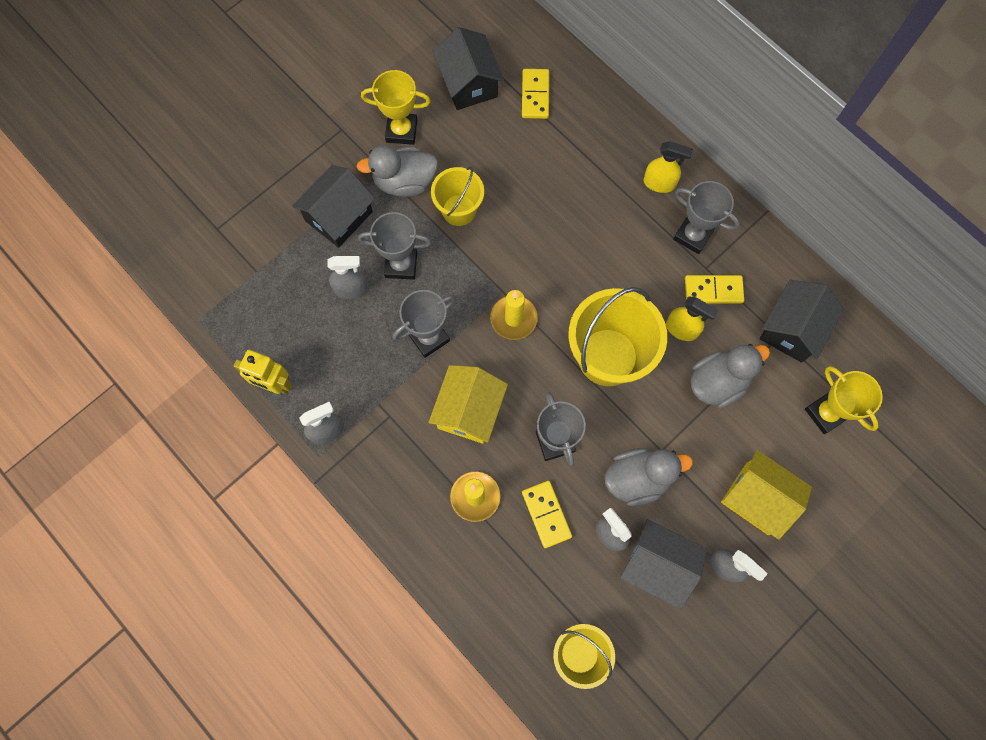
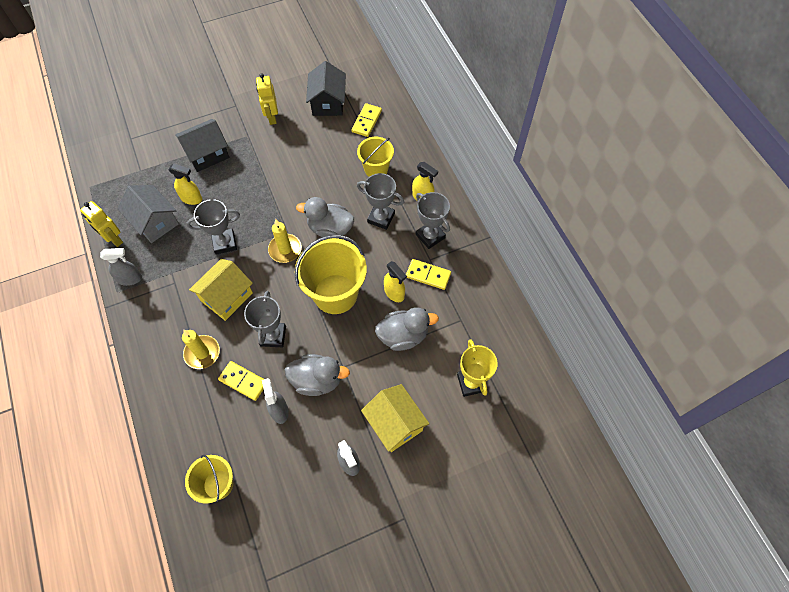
camera: 20 degrees right, 10 degrees down
(351, 289) = (192, 198): grey spray bottle -> yellow spray bottle
(401, 131) = (272, 117): yellow trophy -> yellow robot
(401, 265) = (230, 194): grey trophy -> grey trophy (381, 218)
(404, 182) = (258, 147): grey duck -> grey duck (330, 229)
(459, 210) = (283, 173): yellow bucket -> yellow bucket (376, 169)
(546, 514) = (243, 381): yellow domino -> yellow domino turned 60 degrees counterclockwise
(657, 565) = (302, 444): grey house -> grey house (155, 222)
(792, 329) = (472, 318): black house -> none

